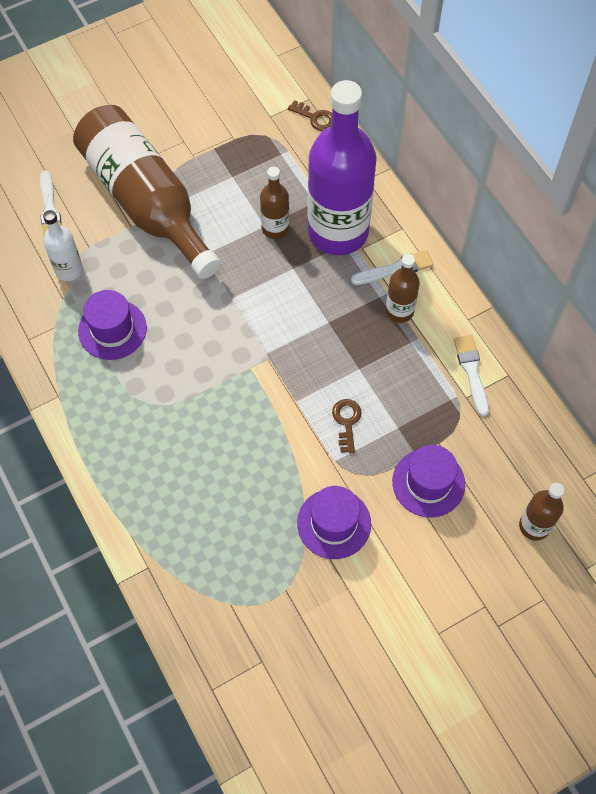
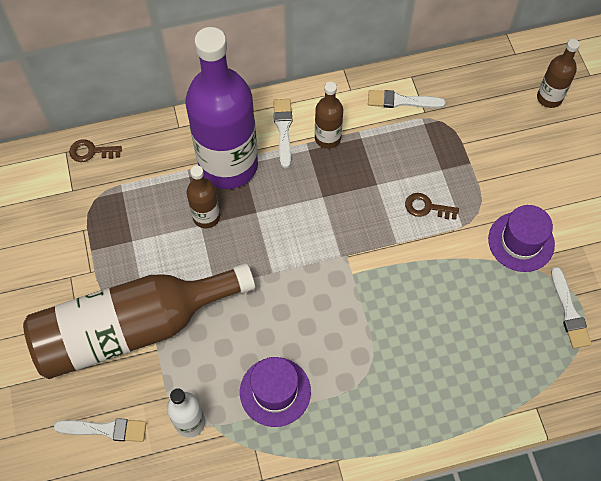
camera: 75 degrees left, 0 degrees up
(263, 586) = (569, 312): none -> white brush
(315, 118) = (91, 151): brown key -> brown key turned 135 degrees counterclockwise
(428, 483) = (497, 161): purple hat -> none

